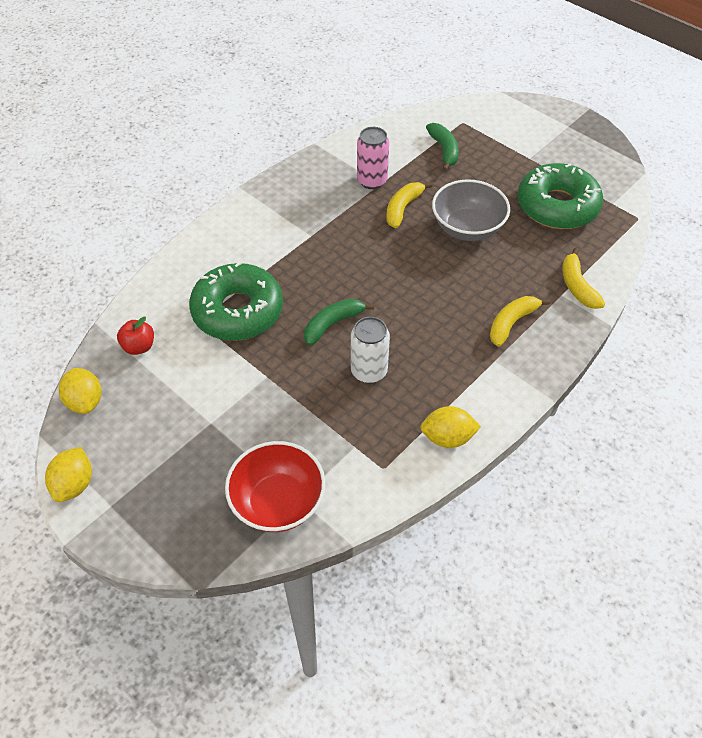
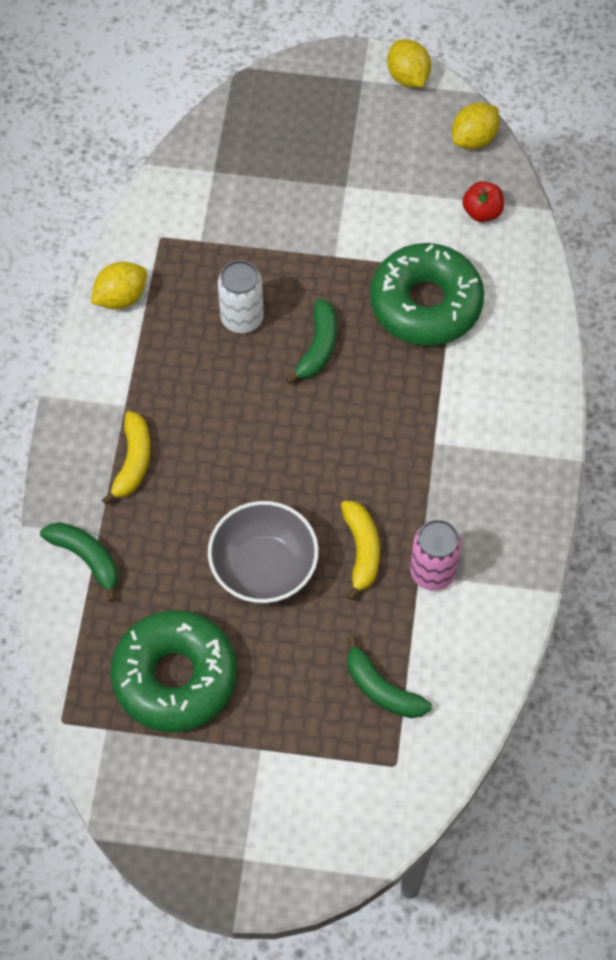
camera: 145 degrees right, 10 degrees up
(85, 401) = (474, 139): yellow lemon -> yellow lemon turned 75 degrees counterclockwise
(278, 502) = (229, 159): red bowl -> none
(577, 286) = (86, 558): yellow banana -> green banana

